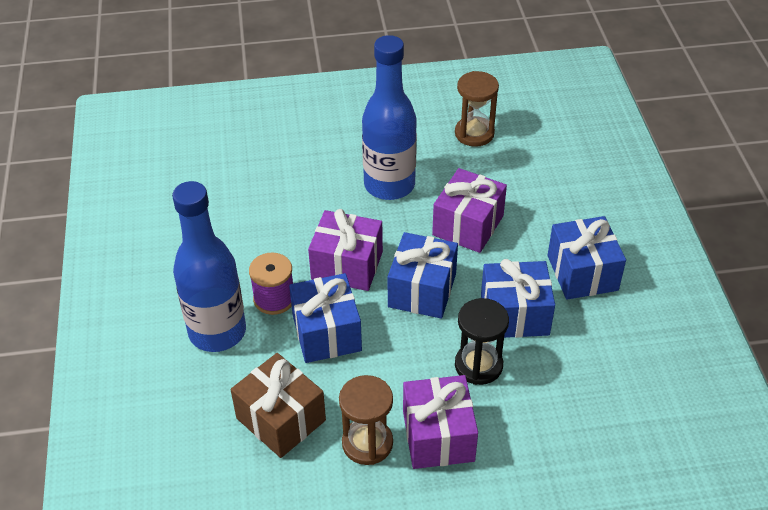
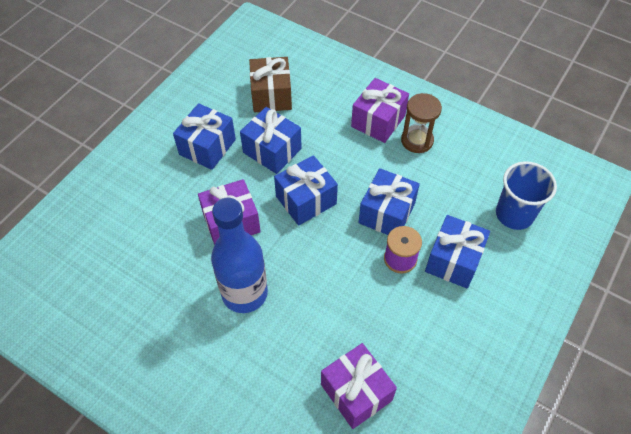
camera: 140 degrees left, 10 degrees up
(180, 427) = (514, 214): none -> blue cup
(217, 332) = (453, 260): blue bottle -> blue gift
(281, 419) = (453, 181): brown gift -> brown gift (271, 95)
(347, 265) = (334, 249): purple gift -> purple gift (356, 392)
(474, 133) = (138, 293): brown hourglass -> none
(478, 365) = (321, 139): black hourglass -> none

